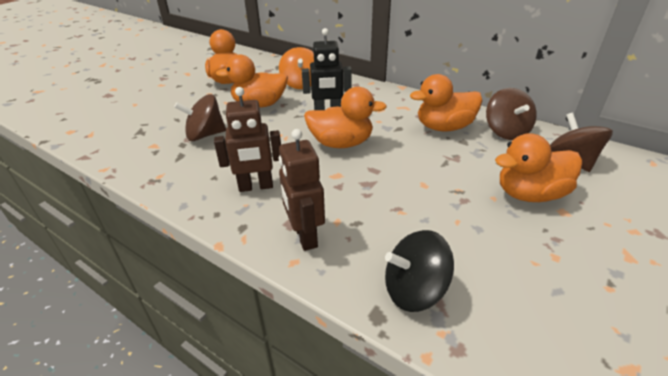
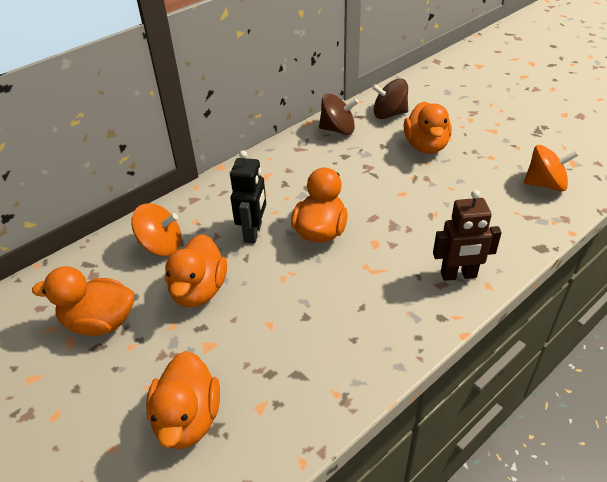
camera: 75 degrees left, 5 degrees up
(205, 135) = (256, 349): brown spinning top -> none
(256, 186) = (380, 304): brown robot -> none
(414, 290) = (519, 225): black spinning top -> none
(444, 127) = (317, 160): orange duck -> orange duck (188, 419)
(532, 323) = (545, 184): none -> orange spinning top

